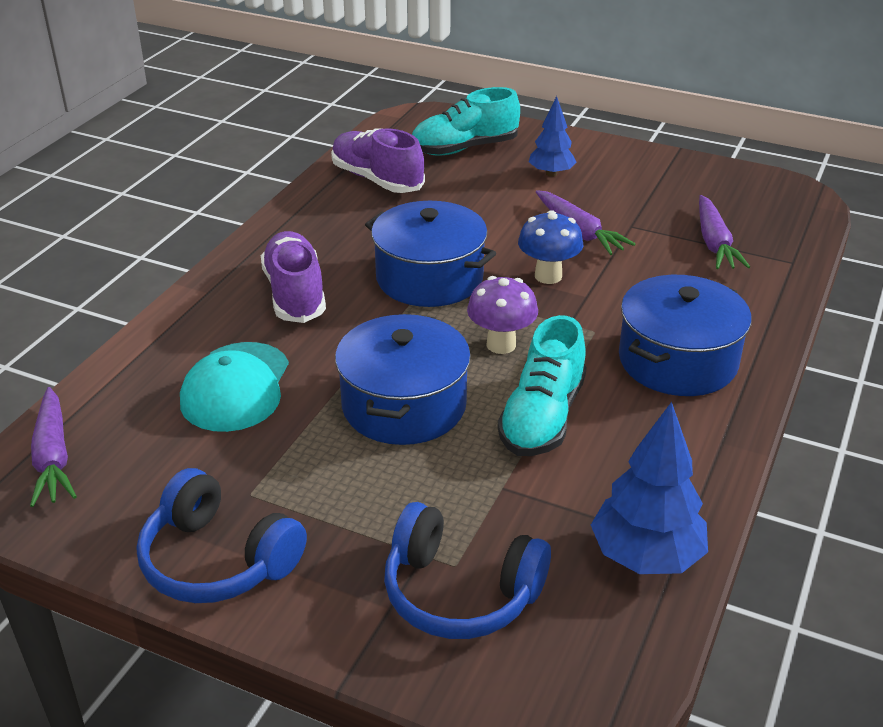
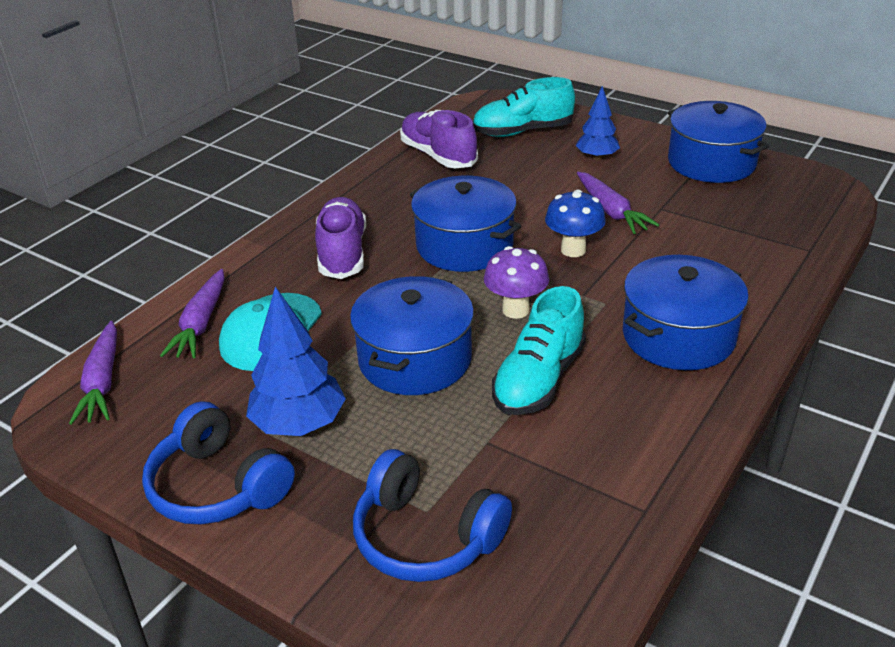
camera: 10 degrees right, 0 degrees up
(646, 556) = (608, 519): blue tree -> blue tree (299, 424)
(673, 174) = (711, 162): none -> blue pot
(714, 243) = (737, 228): purple carrot -> purple carrot (201, 323)

